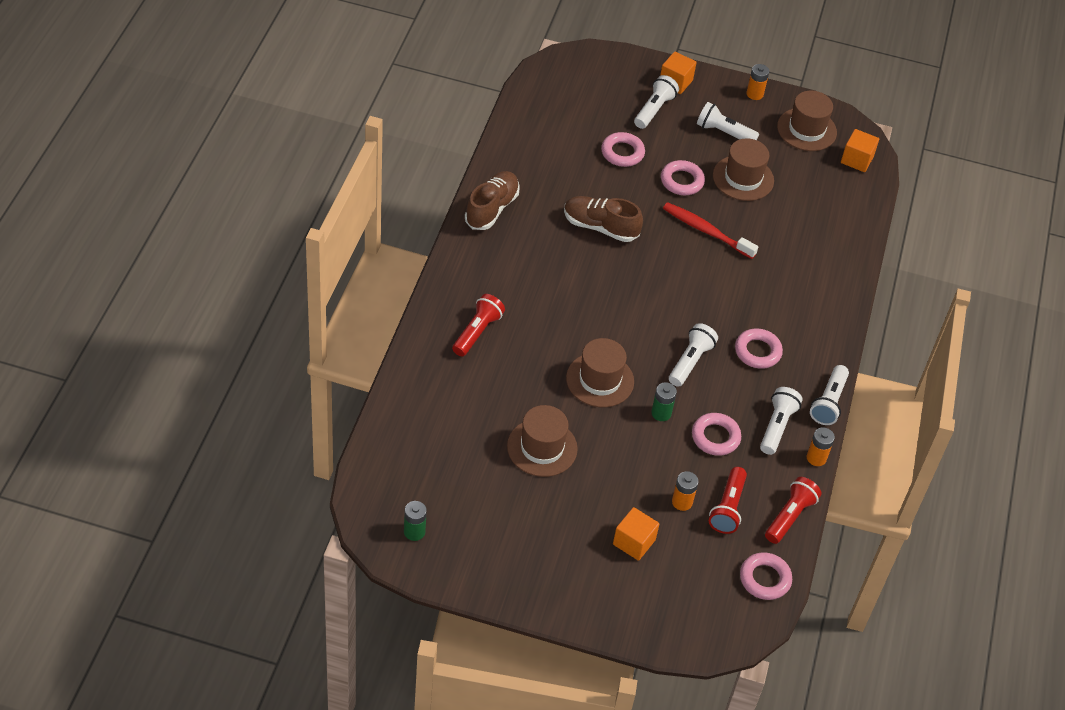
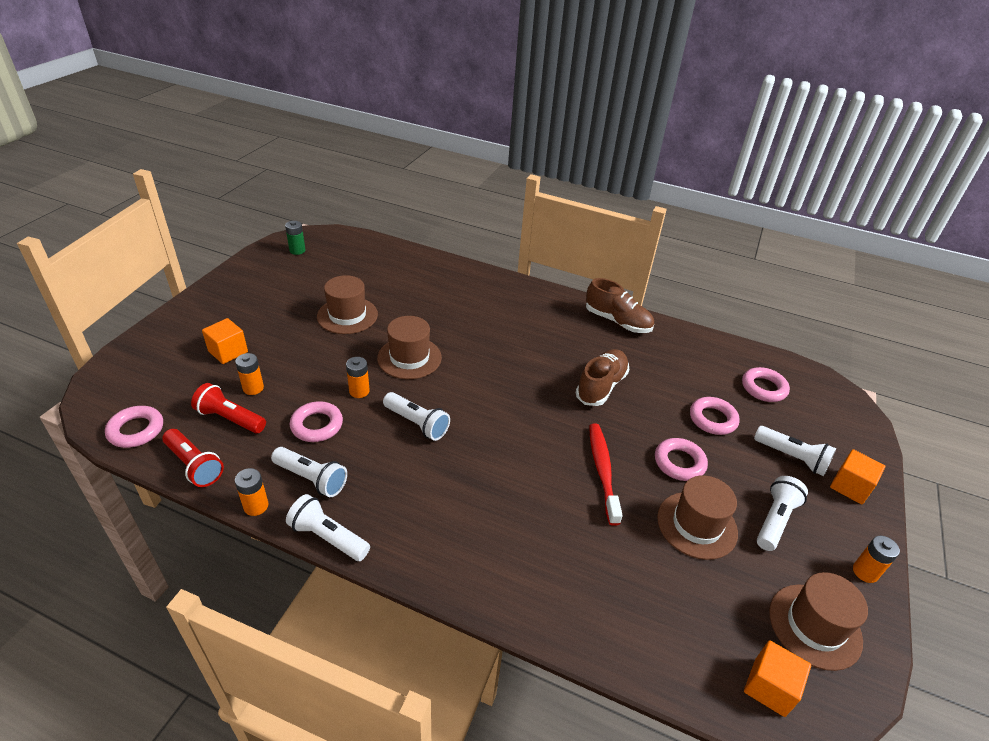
camera: 100 degrees right, 10 degrees down
(477, 332) = (476, 297): red flashlight -> none
(661, 413) = (359, 391): green battery -> orange battery
(706, 231) = (602, 471): red toothbrush -> red toothbrush turned 45 degrees counterclockwise
(757, 351) = (419, 483): pink ring -> pink ring (763, 388)

